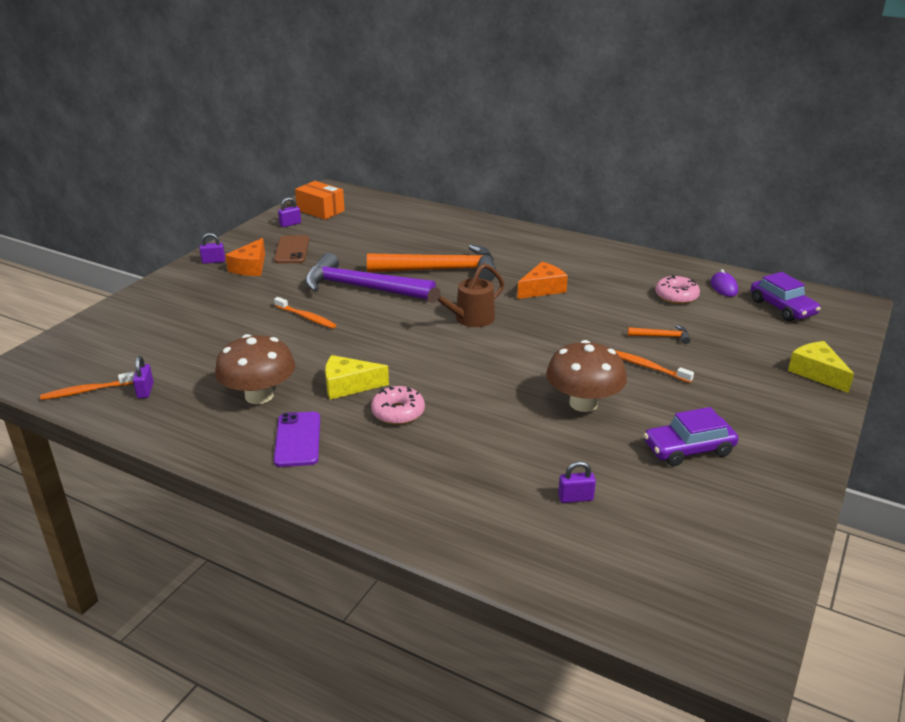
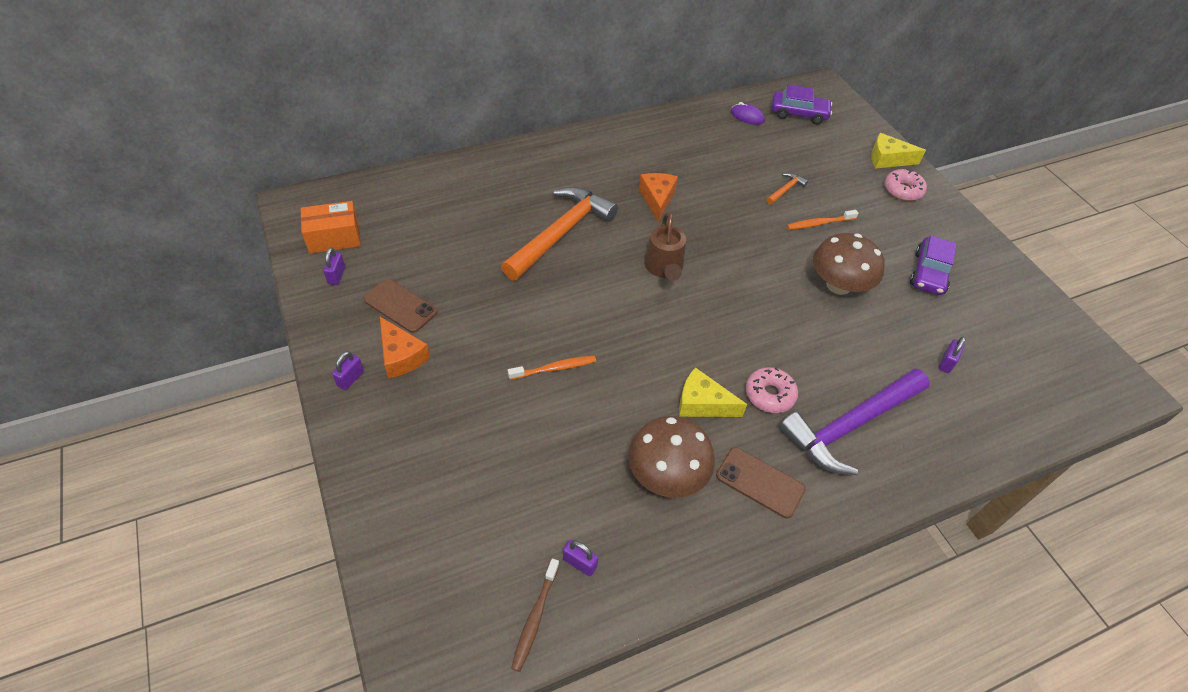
camera: 55 degrees left, 20 degrees up
(87, 391) = (535, 618): orange toothbrush -> brown toothbrush
(298, 439) = (760, 482): purple phone -> brown phone
(348, 385) = (702, 403): yellow cheese -> yellow cheese turned 75 degrees clockwise
(361, 288) = (538, 301): purple hammer -> purple hammer (851, 425)
(676, 296) = (737, 145): pink donut -> pink donut (903, 190)

